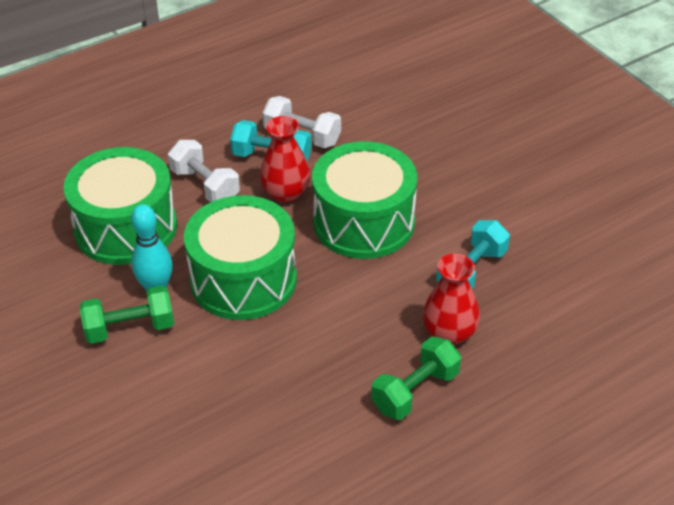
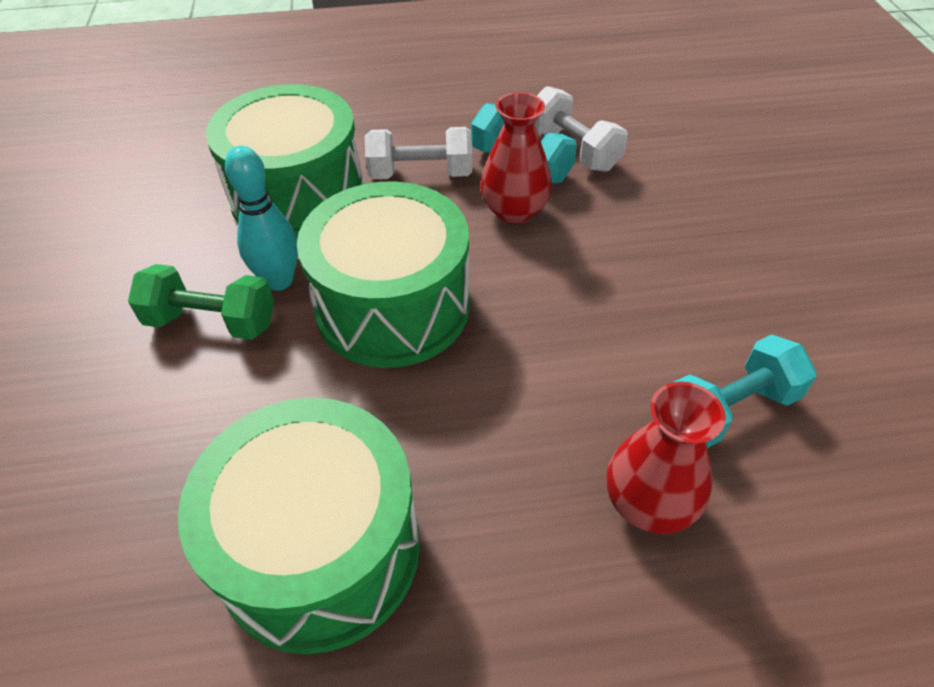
camera: 25 degrees right, 5 degrees up
(205, 186) = (421, 174): white dumbbell -> white dumbbell turned 75 degrees counterclockwise
(364, 222) = (597, 281): green drum -> green drum (320, 549)
(415, 391) = (544, 589): green dumbbell -> none

